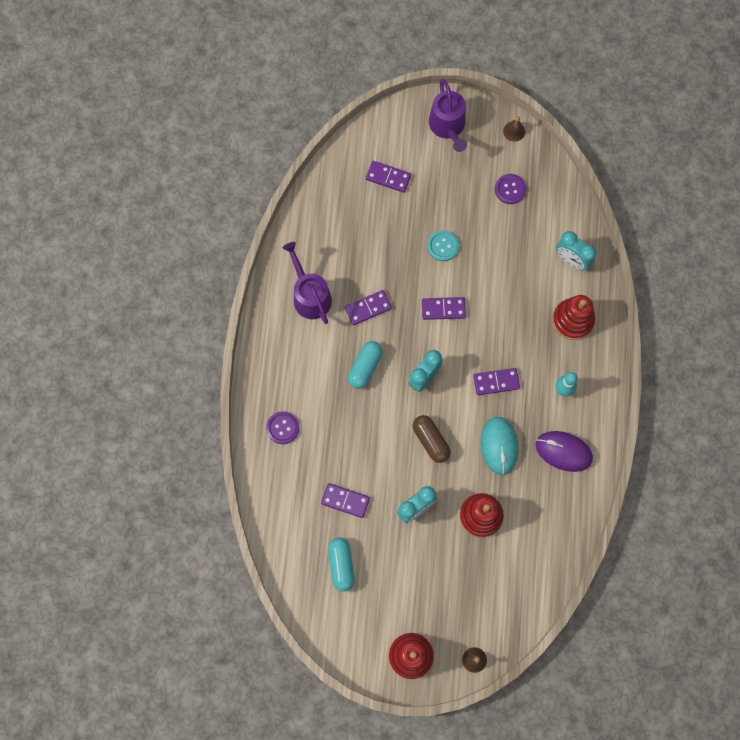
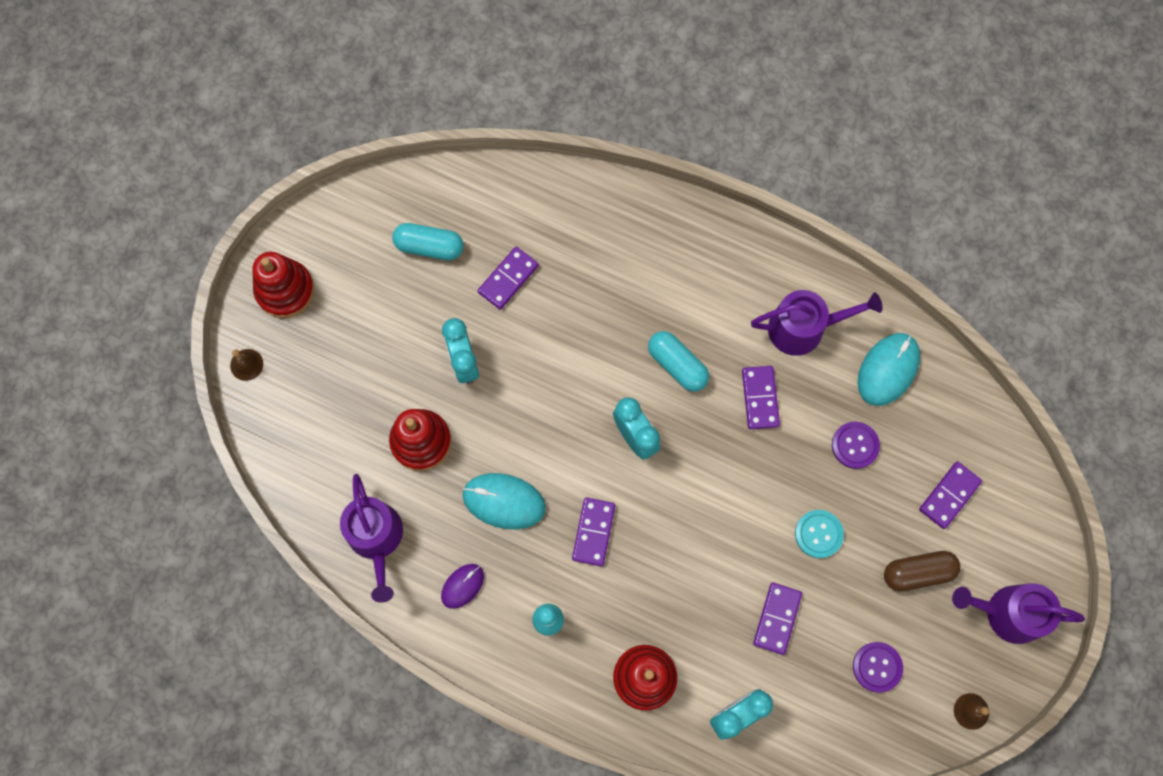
camera: 110 degrees right, 0 degrees up
(282, 428) = (632, 234): purple button -> purple button (855, 445)
(319, 236) = (887, 370): none -> turquoise mouse
(430, 441) = (545, 414): brown capsule -> brown capsule (918, 572)
(443, 309) = (724, 499): purple domino -> purple domino (777, 618)
(556, 519) = (376, 539): none -> purple watering can
(563, 451) = (462, 586): purple mouse -> purple mouse, size x0.60

